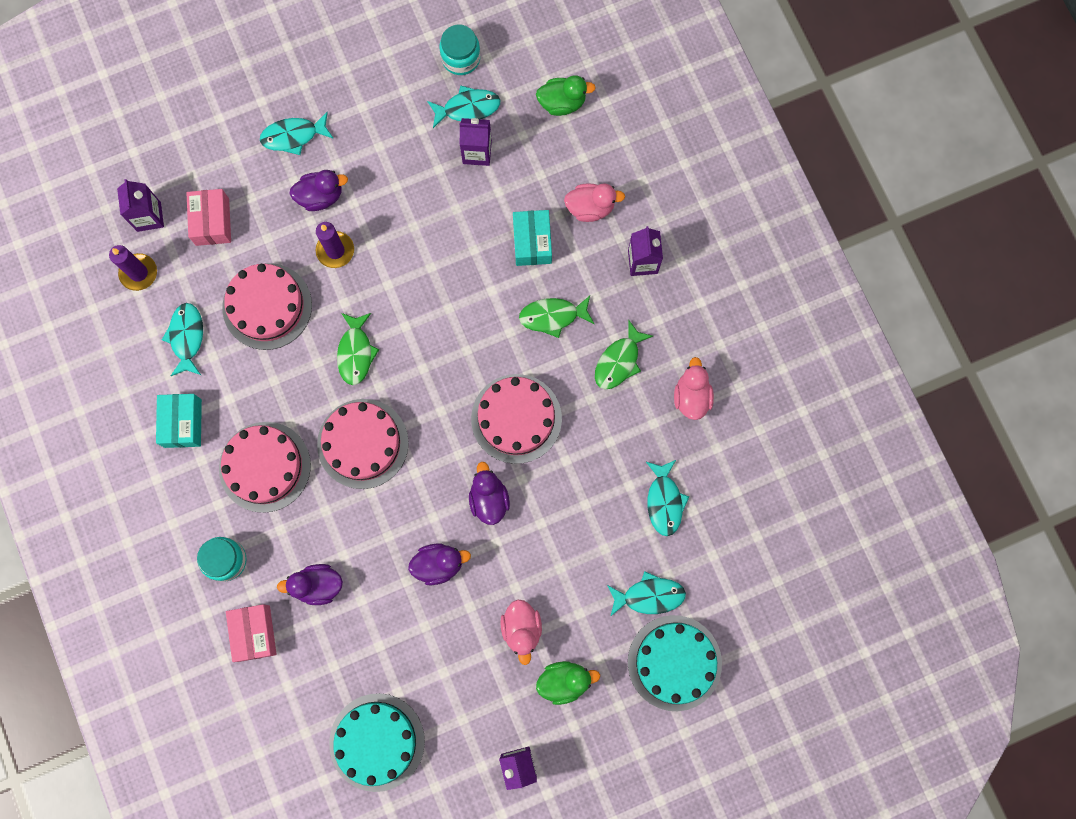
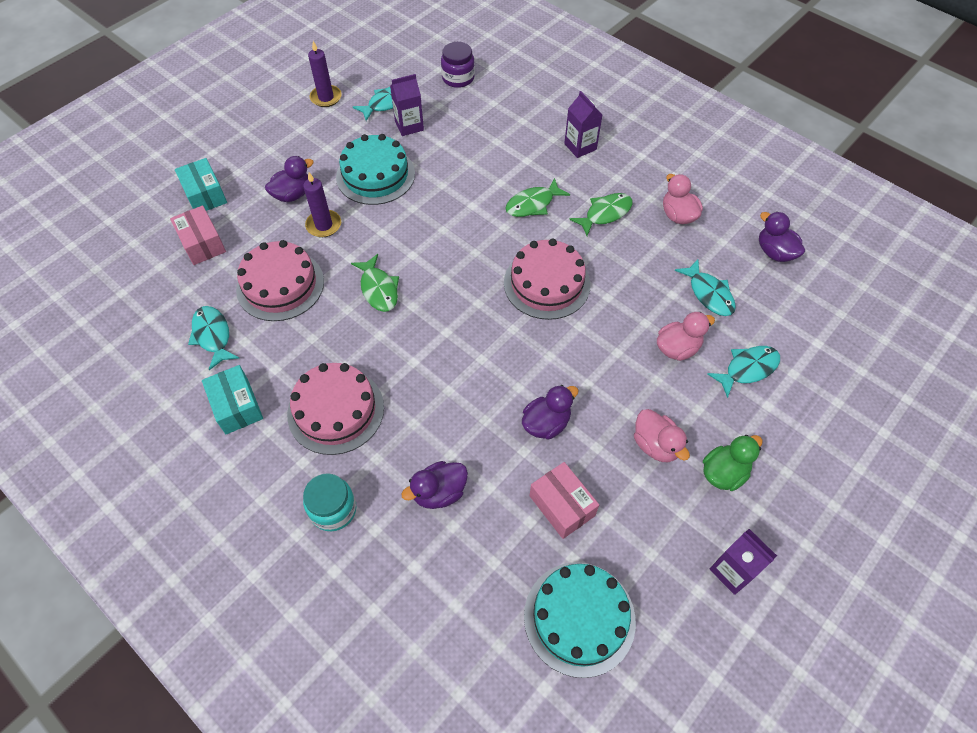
camera: 25 degrees left, 20 degrees down
(138, 273) = (145, 304): purple candle -> purple candle (326, 97)
(149, 216) = (140, 260): purple carton -> none
(254, 633) = (395, 567): pink box -> pink box (562, 505)
(293, 136) = (251, 164): turquoise fish -> none
(362, 443) = (421, 354): pink cake -> none
(461, 58) = (365, 78): turquoise jar -> none
(489, 499) = (560, 352): purple duck -> purple duck (774, 252)
(532, 242) = (486, 164): turquoise box -> turquoise box (205, 195)
(562, 103) = (458, 78): green duck -> purple jar
(590, 208) = (518, 129): pink duck -> pink duck (677, 348)
(619, 361) = (605, 214): green fish -> green fish turned 135 degrees counterclockwise
(674, 662) = (807, 413): turquoise cake -> turquoise cake (375, 175)

